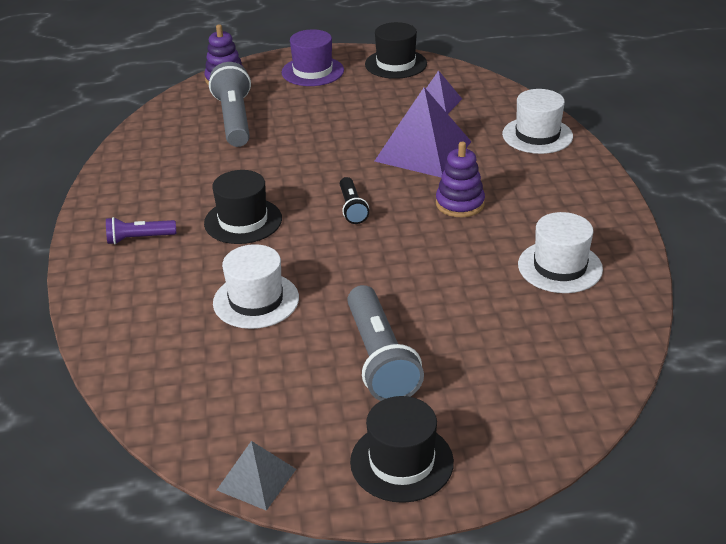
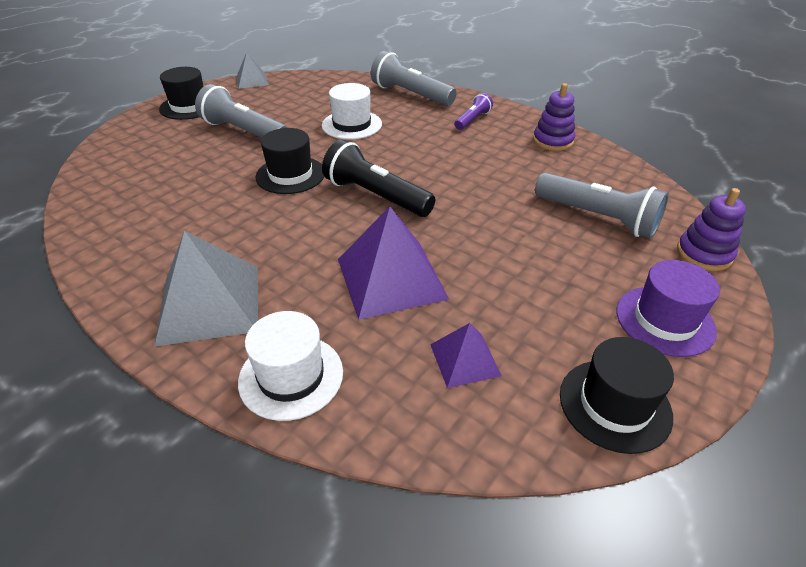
camera: 135 degrees right, 5 degrees up
(123, 312) = (411, 94): none -> grey flashlight
(243, 221) = (434, 154): black hat -> black hat (290, 175)
(352, 208) = (376, 196): black flashlight -> black flashlight, size x1.84
(460, 204) = (294, 242): purple stacking toy -> purple stacking toy (553, 141)
(557, 191) = (209, 303): none -> grey pyramid
(560, 267) = (160, 230): white hat -> none

